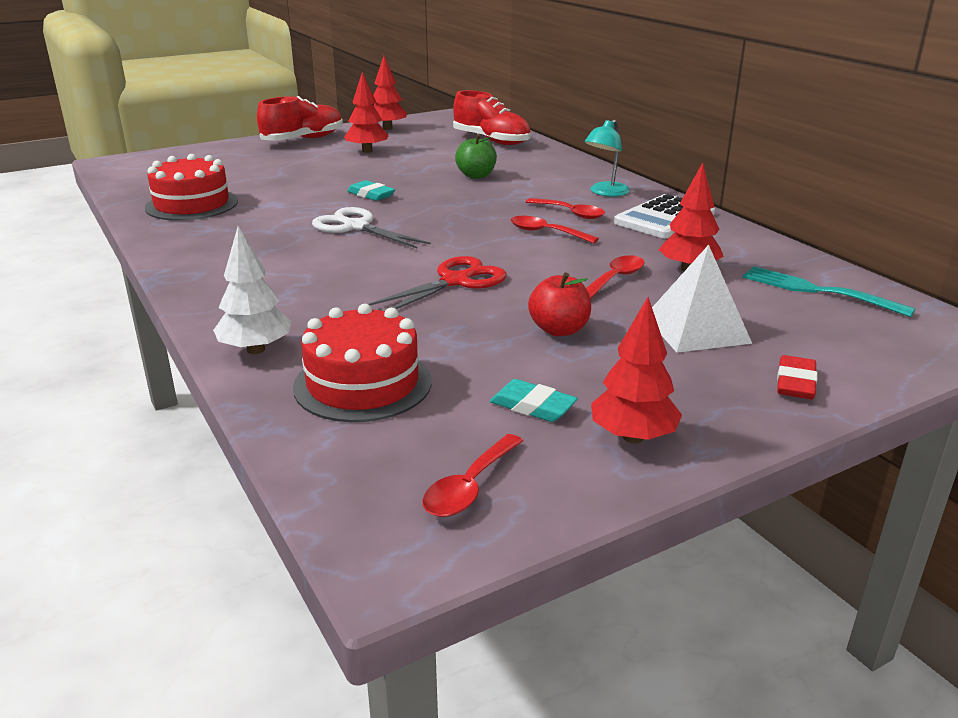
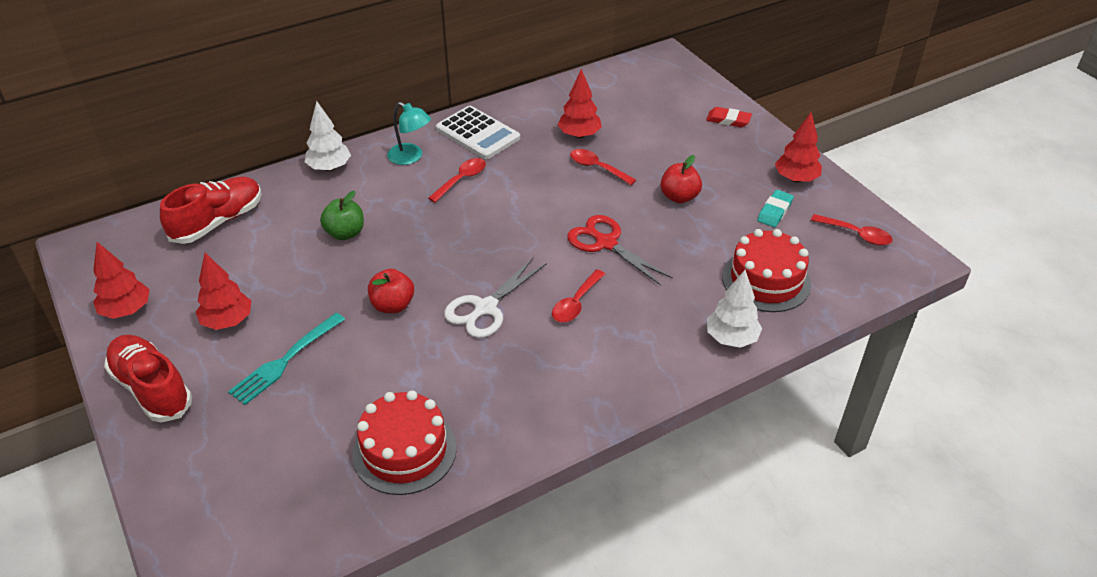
camera: 90 degrees left, 15 degrees up
(371, 194) = (393, 305): turquoise eraser -> red apple
(546, 232) = (506, 195): red spoon -> red spoon (576, 303)
(577, 166) = (329, 167): none -> white tree
(696, 329) = (670, 143): white pyramid -> none
(818, 291) = (611, 91): turquoise fork -> turquoise fork (285, 360)

